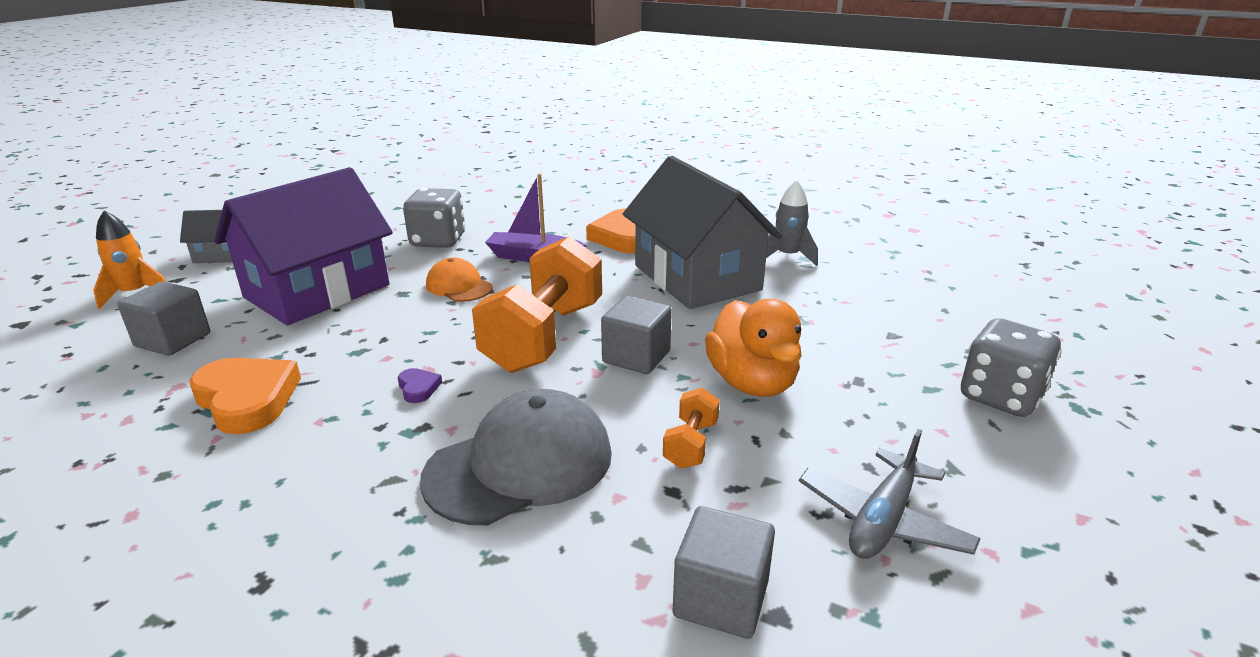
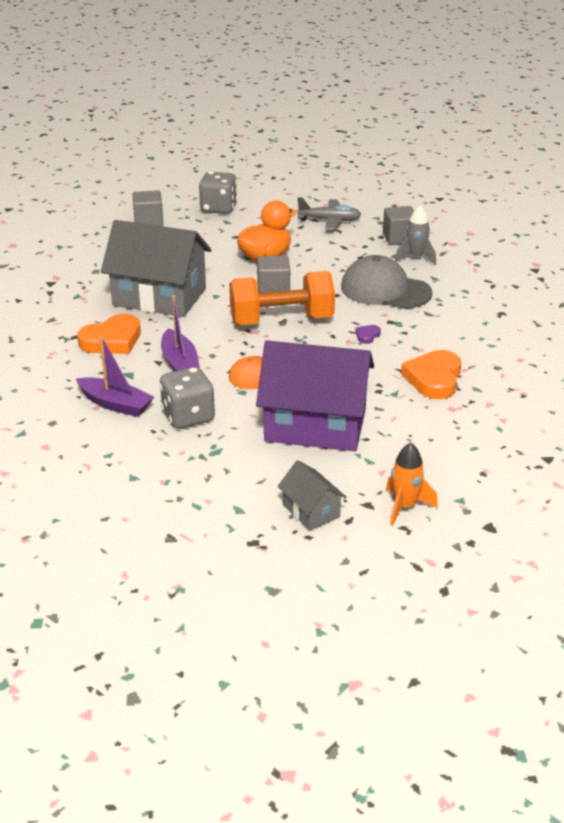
camera: 120 degrees left, 5 degrees up
(173, 340) = (425, 442): grey cube -> grey cube (148, 222)
(506, 219) = (115, 404): none -> purple boat
(691, 444) = (328, 260): orange dumbbell -> none
(697, 278) = (159, 297): grey house -> grey house turned 75 degrees clockwise
(787, 256) = (98, 276): grey rocket -> grey rocket (416, 258)

